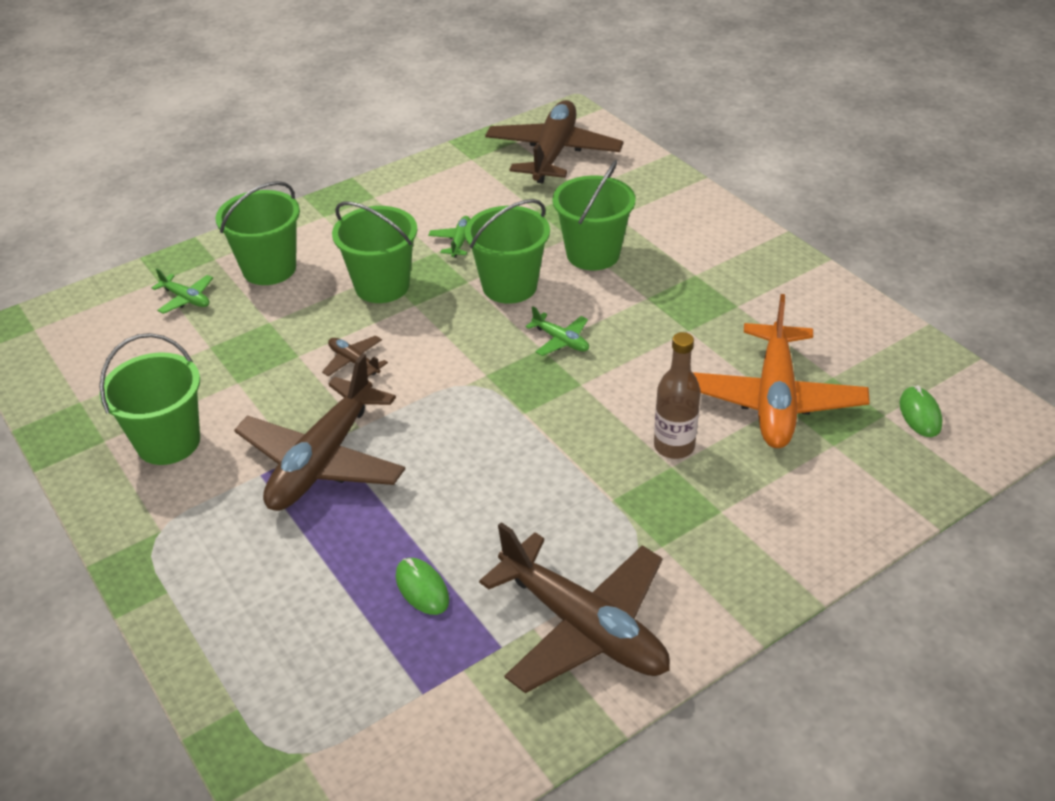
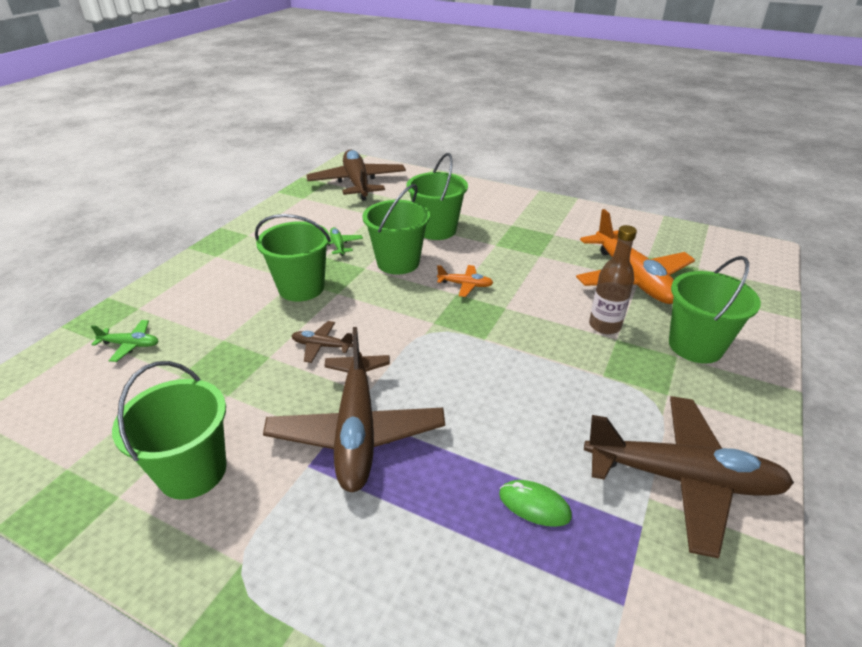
camera: 30 degrees left, 5 degrees down
(269, 269) = (195, 302): green bucket -> green bucket (695, 346)
(561, 340) = (465, 285): green plane -> orange plane
(920, 414) = (715, 261): green mouse -> none

